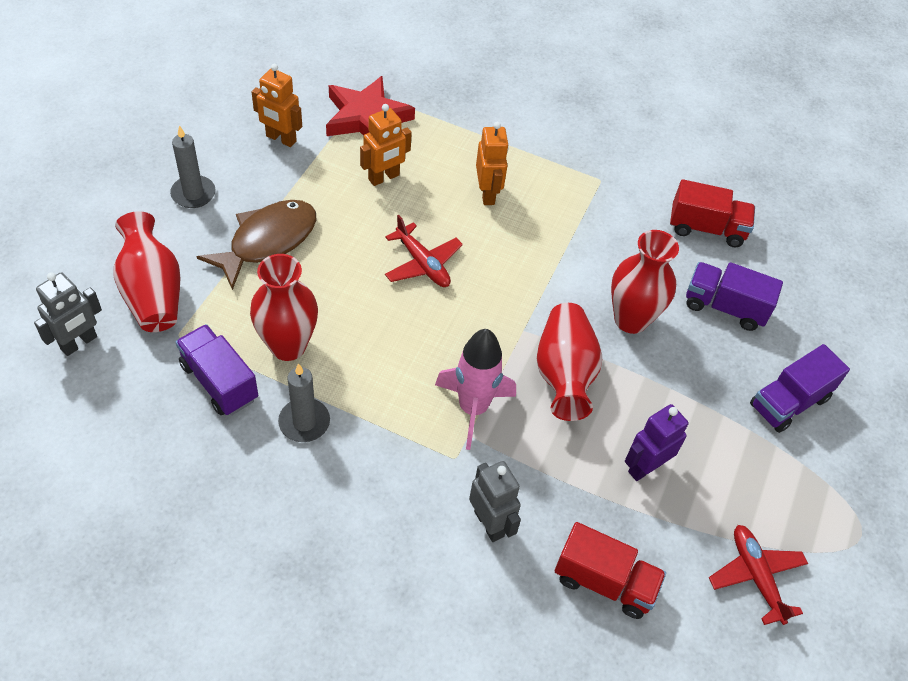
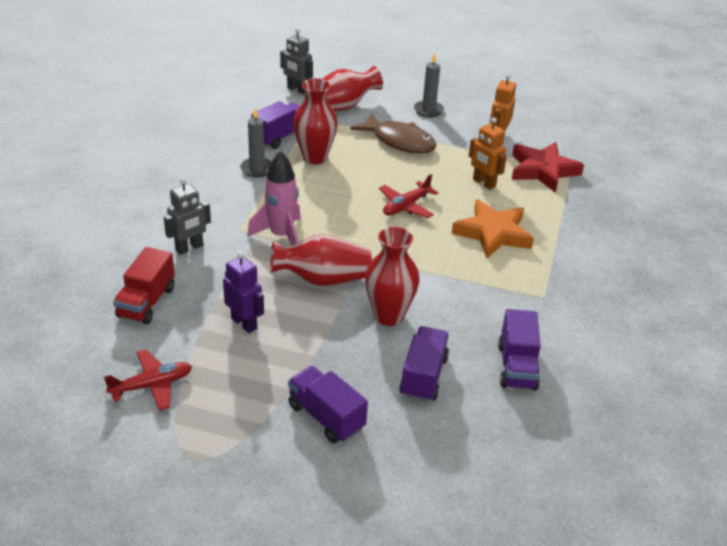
camera: 85 degrees right, 15 degrees down
(487, 194) = (493, 233): orange robot -> orange star
(706, 228) = (517, 367): red truck -> purple truck

